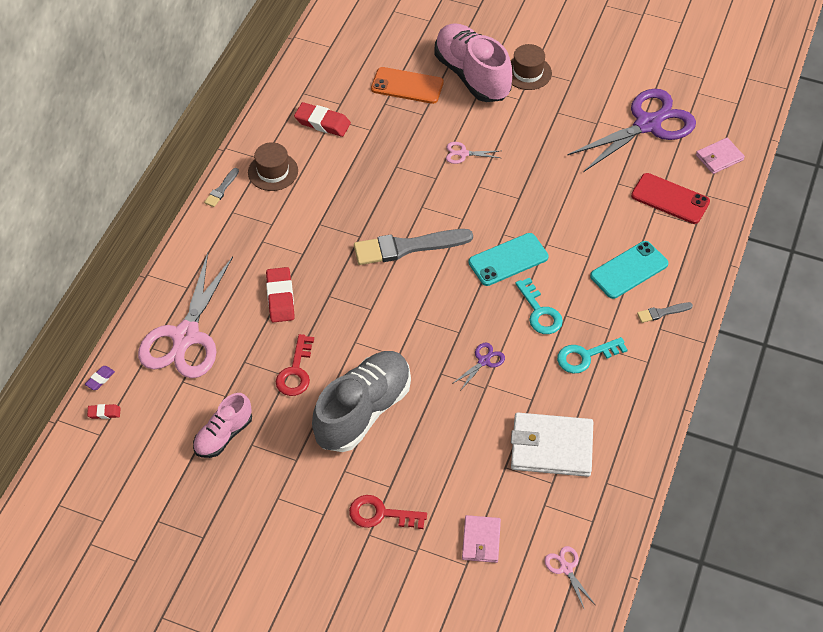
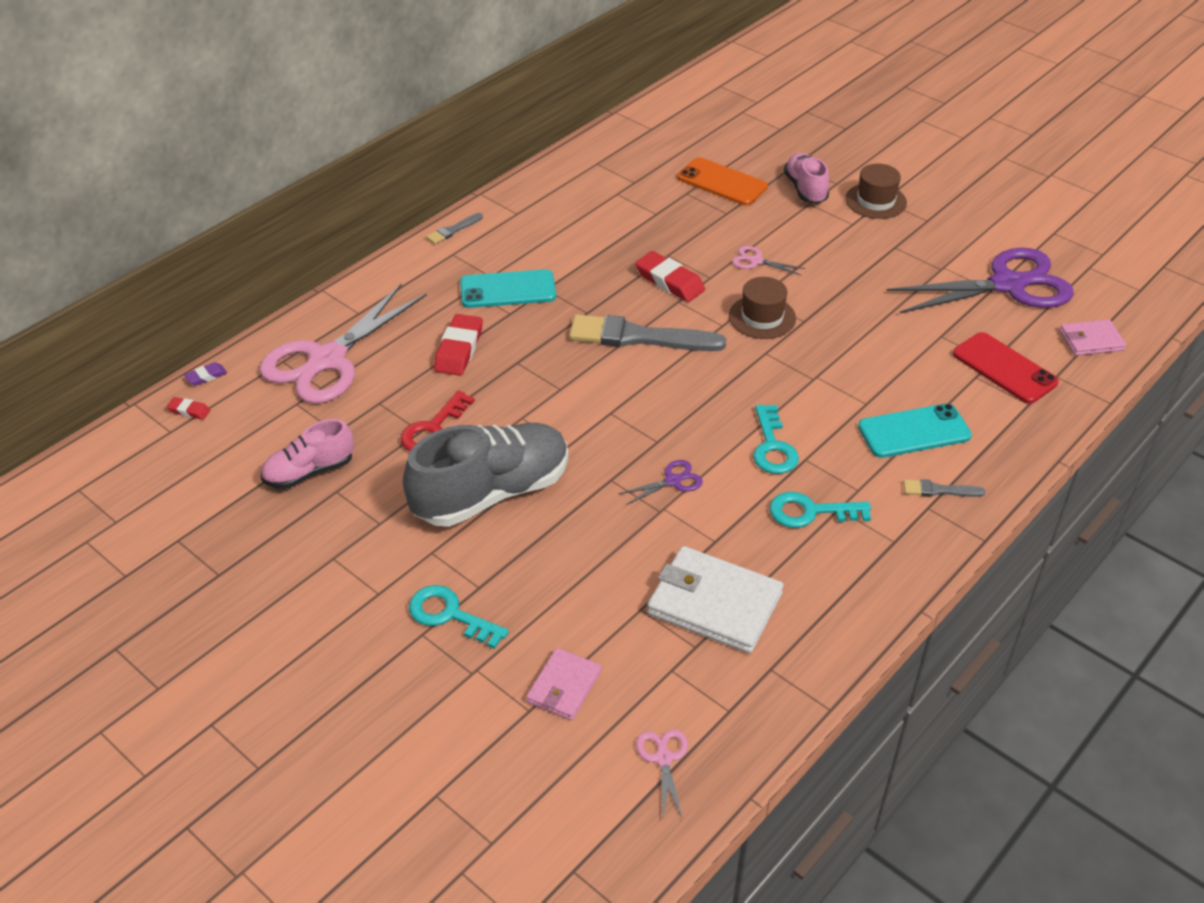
camera: 20 degrees right, 10 degrees down
(273, 171) = (521, 227): brown hat -> brown hat (762, 317)
(322, 123) = (604, 195): red eraser -> red eraser (669, 281)
(381, 514) = (450, 615): red key -> turquoise key
(472, 75) = (805, 189): pink shoe -> pink shoe, size x0.56
(508, 259) = (759, 381): turquoise phone -> turquoise phone (508, 289)

